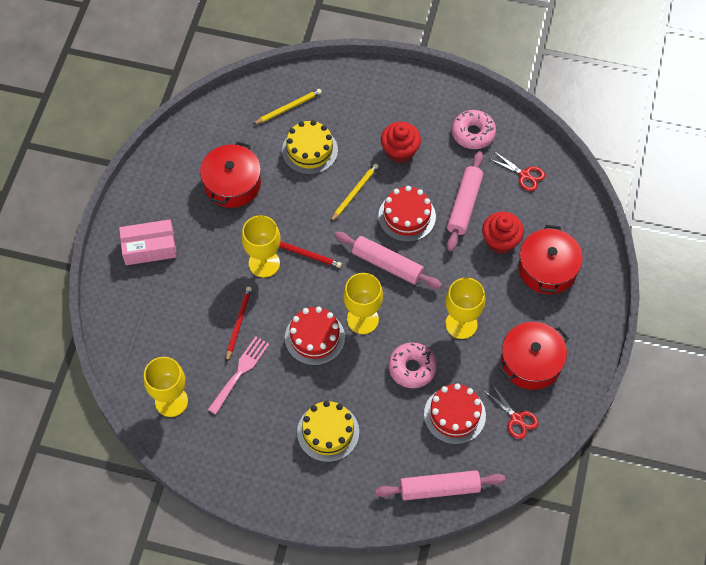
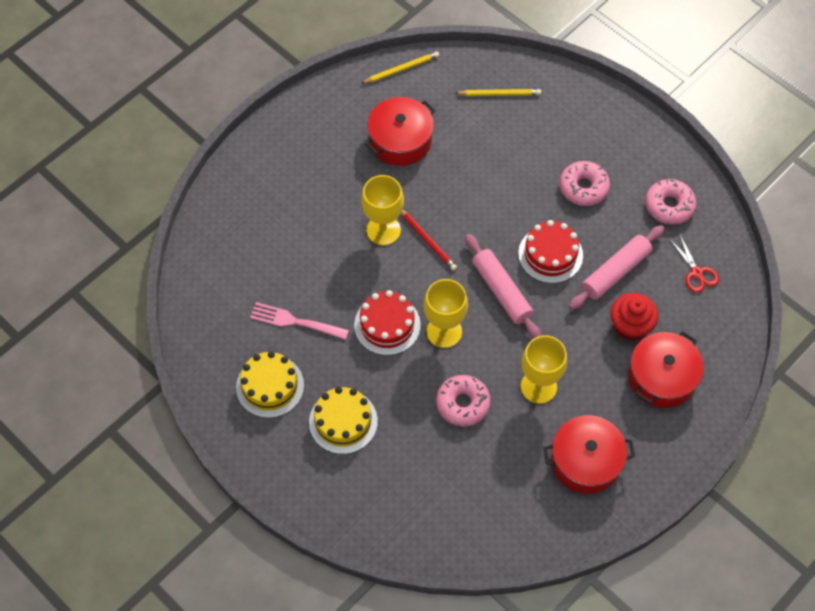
camera: 30 degrees right, 0 degrees up
(149, 247) = (286, 162): pink box -> none
(171, 401) = (217, 314): yellow goblet -> none
(238, 323) = (324, 274): red pencil -> none
(239, 373) = (296, 321): pink fork -> pink fork turned 135 degrees counterclockwise
(309, 150) = (494, 144): yellow cake -> yellow cake (270, 386)
(354, 193) = (513, 206): yellow pencil -> yellow pencil (401, 69)
(400, 151) = (583, 187): red cupcake -> pink donut
(439, 488) = (416, 534): pink rolling pin -> none
(454, 415) = (476, 471): red cake -> none
(516, 418) = (535, 508): red scissors -> none

